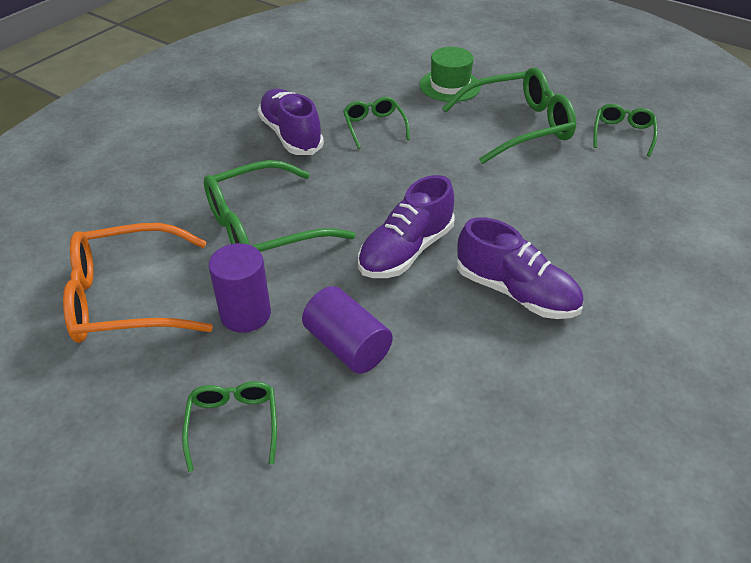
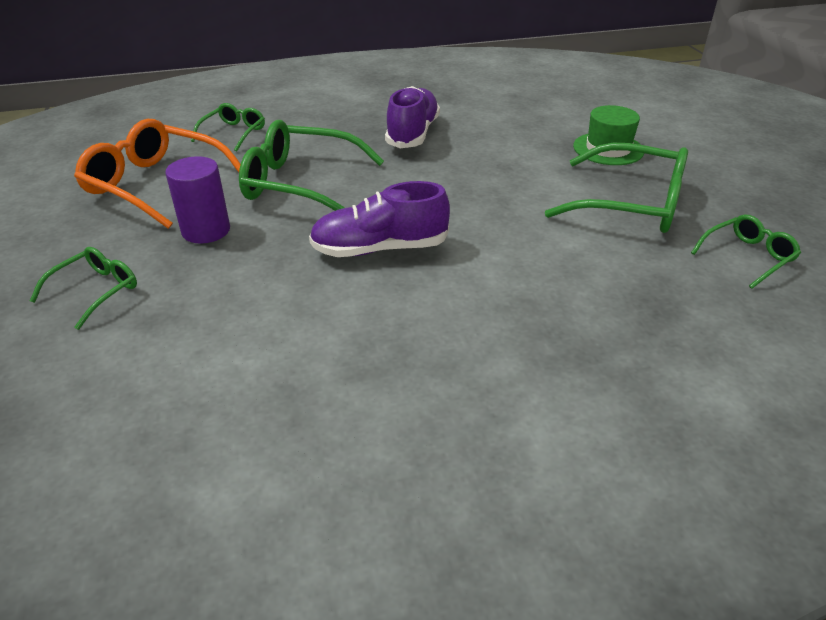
camera: 40 degrees right, 5 degrees down
(347, 346) = (237, 288): purple cylinder -> none
(374, 127) = (489, 153): green glasses -> green glasses (233, 133)
(516, 292) = (426, 326): purple shoe -> none

